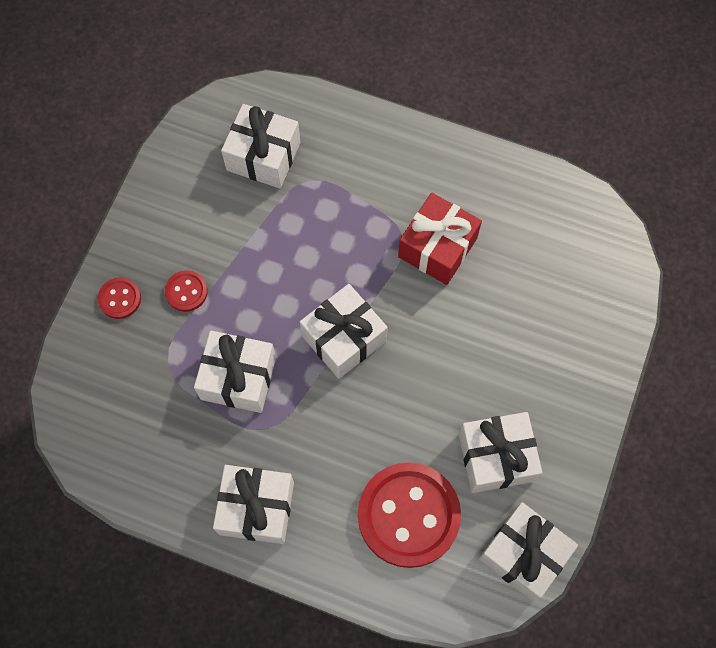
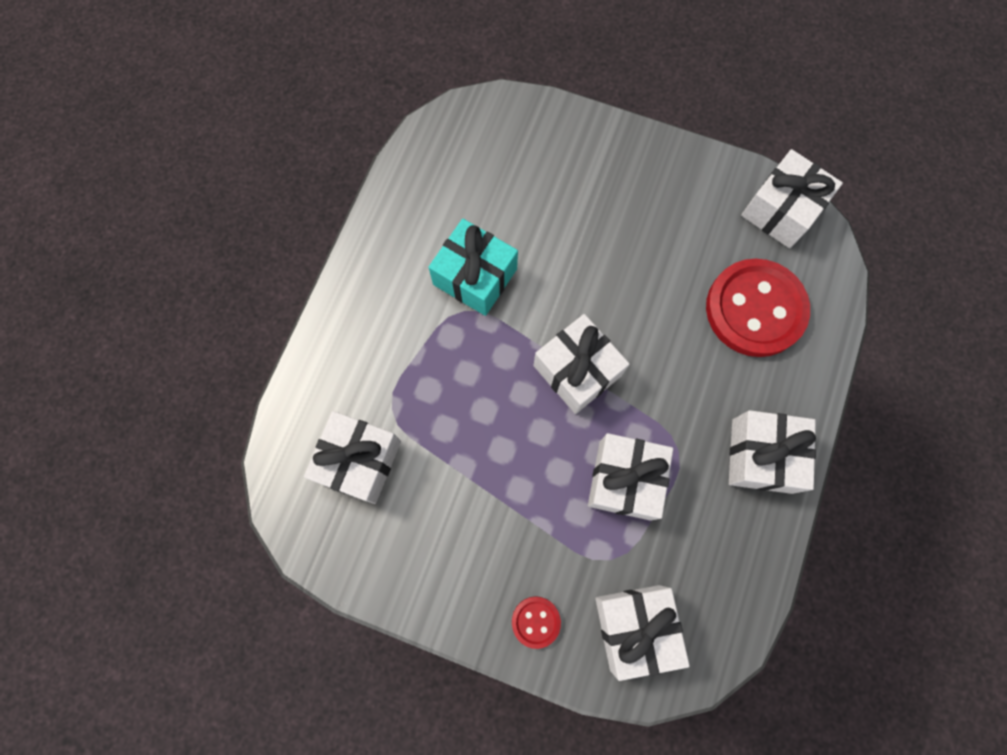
camera: 90 degrees left, 5 degrees up
(186, 291) = (526, 543): red button -> none
(437, 247) = (475, 276): red gift -> turquoise gift
(496, 457) = (692, 229): white gift -> white gift (635, 627)

